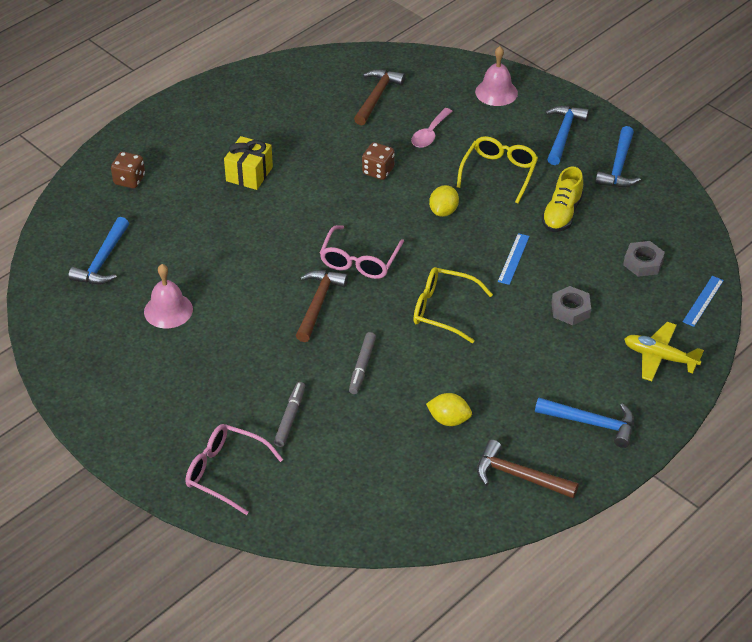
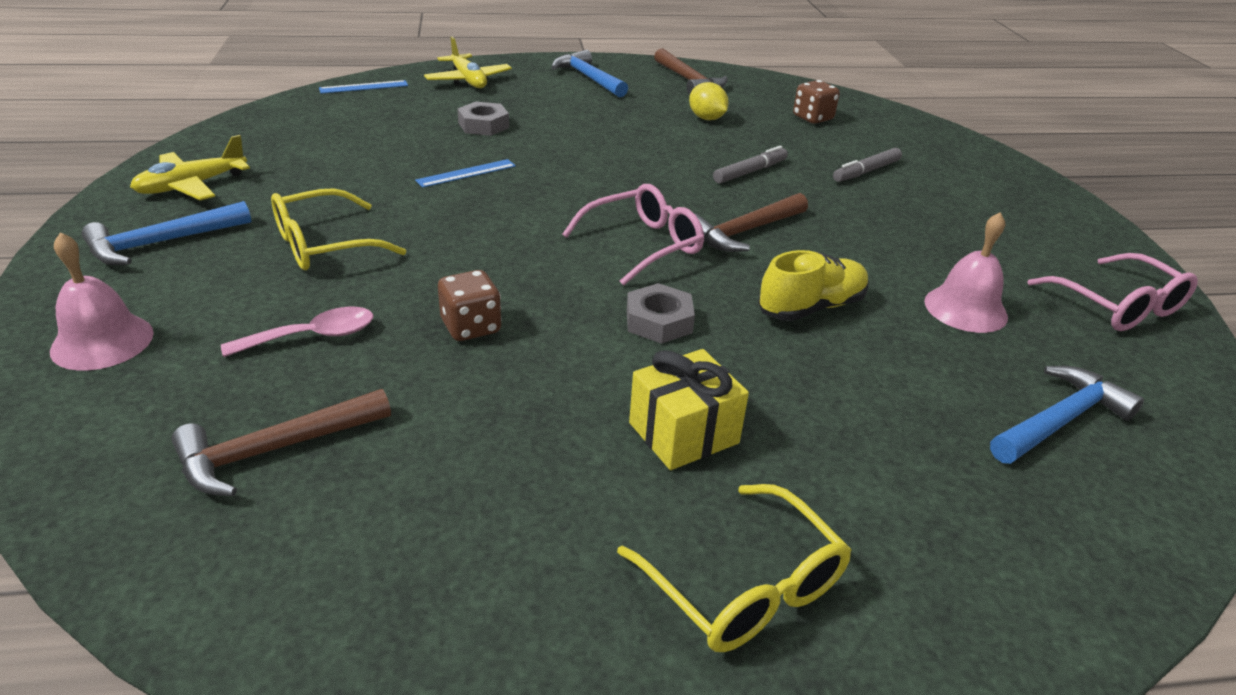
camera: 145 degrees left, 10 degrees down
(129, 180) = (948, 554): brown dice -> brown dice (812, 118)
(225, 472) = (965, 167): pink glasses -> pink glasses (1118, 306)
(443, 211) = (464, 242): yellow lemon -> none
(443, 310) = (607, 172): yellow glasses -> yellow glasses (744, 587)
(562, 214) = (343, 180): yellow shoe -> yellow shoe (811, 307)
(618, 167) = (191, 186): blue hammer -> yellow plane
(643, 263) = (354, 121): grey nut -> grey nut (659, 321)

